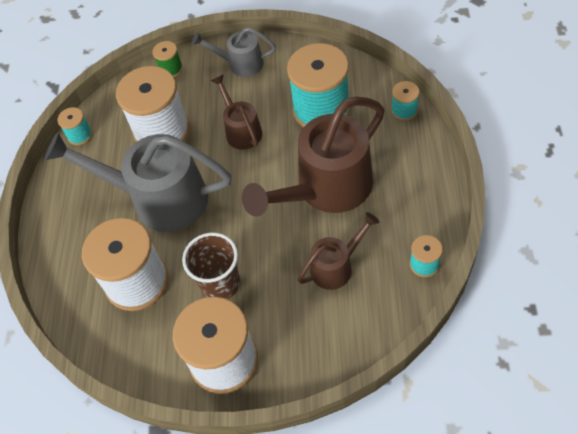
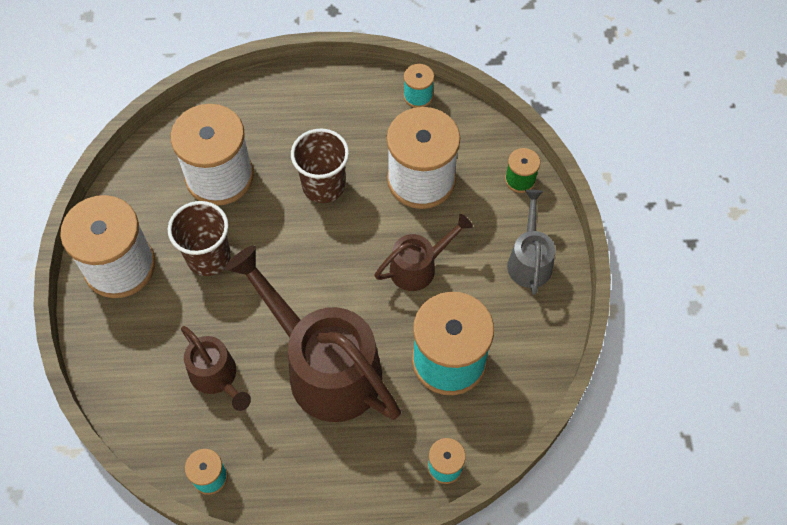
camera: 80 degrees right, 5 degrees up
(158, 199) = (323, 186): grey watering can -> brown cup

